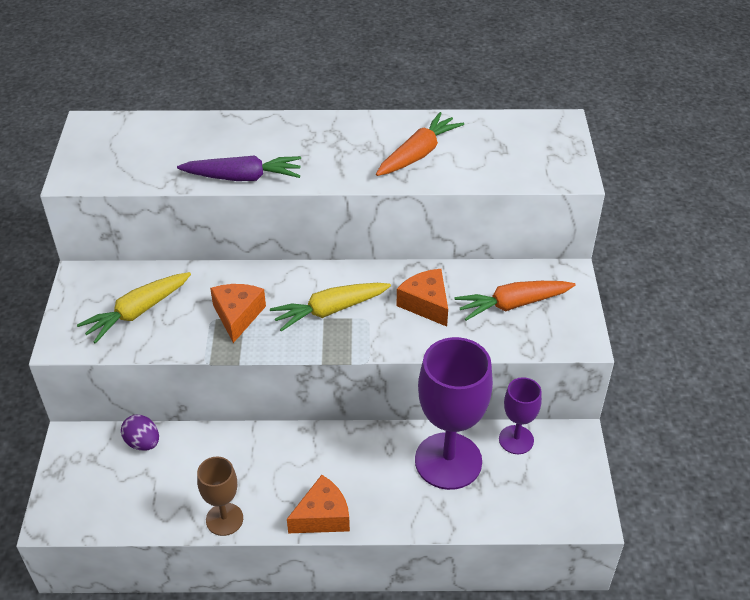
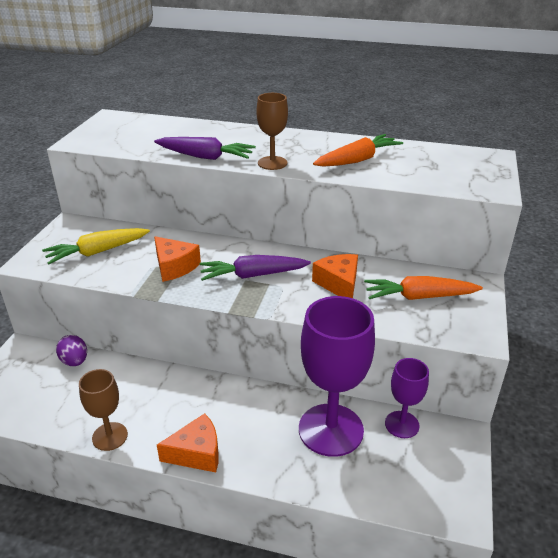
camera: 15 degrees right, 10 degrees down
(237, 316) = (174, 267): orange cheese -> orange cheese turned 120 degrees clockwise
(325, 175) = (272, 163): none -> brown goblet
(330, 310) = (253, 275): yellow carrot -> purple carrot

